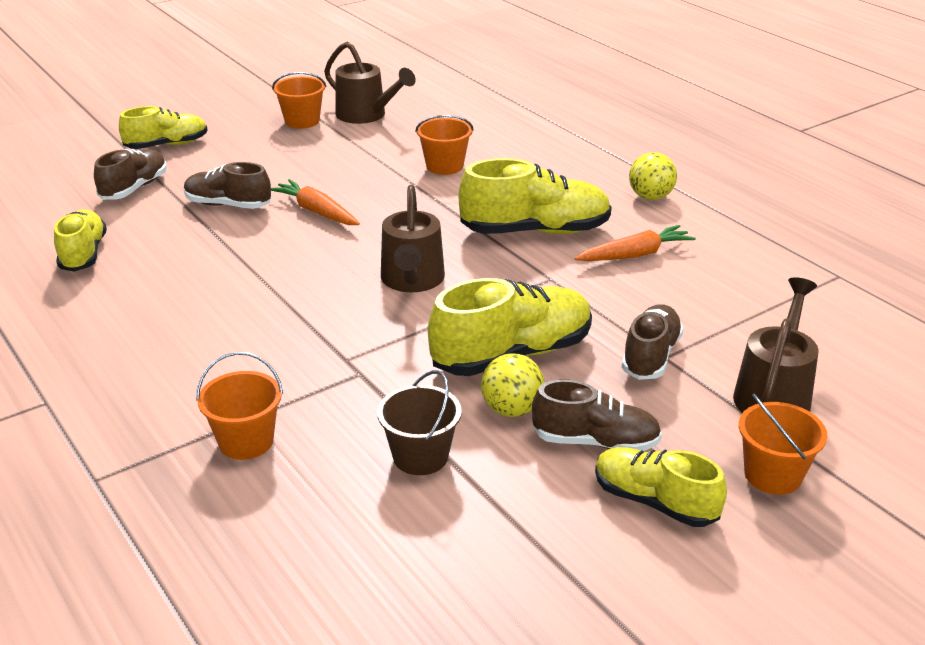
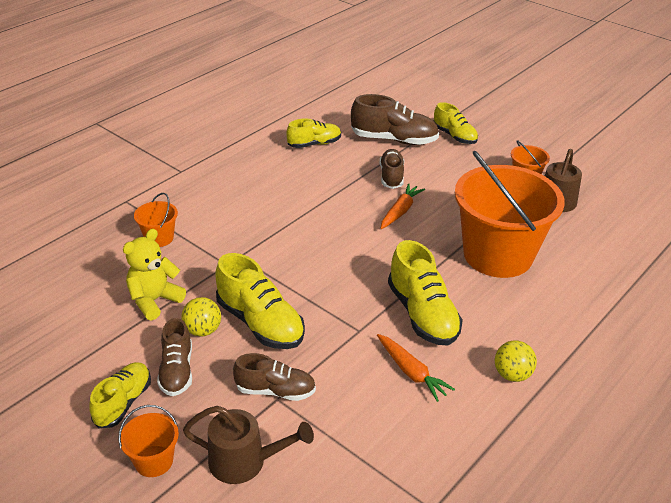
camera: 75 degrees right, 5 degrees up
(134, 188) = (394, 140): brown shoe -> brown shoe, size x1.56
(412, 281) = (331, 267): brown watering can -> none
(420, 456) = (154, 300): brown bucket -> yellow teddy bear
(444, 166) = (498, 255): orange bucket -> orange bucket, size x2.40

